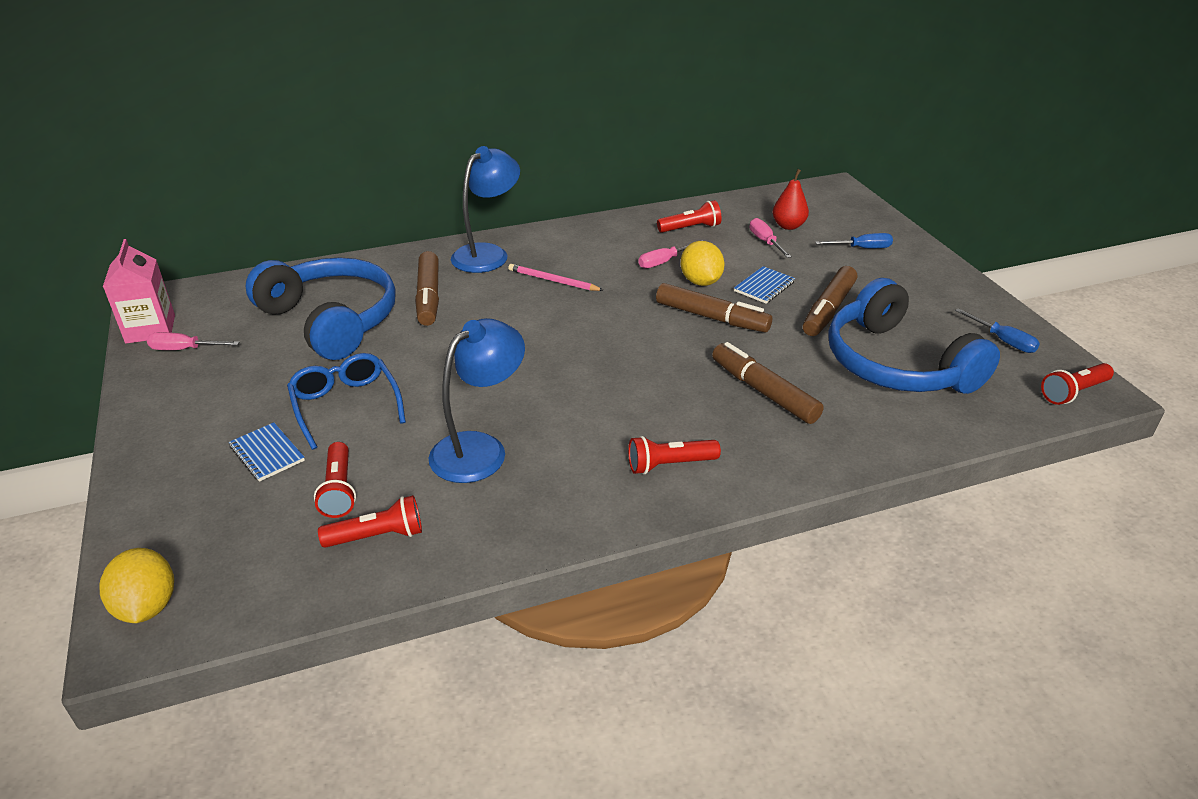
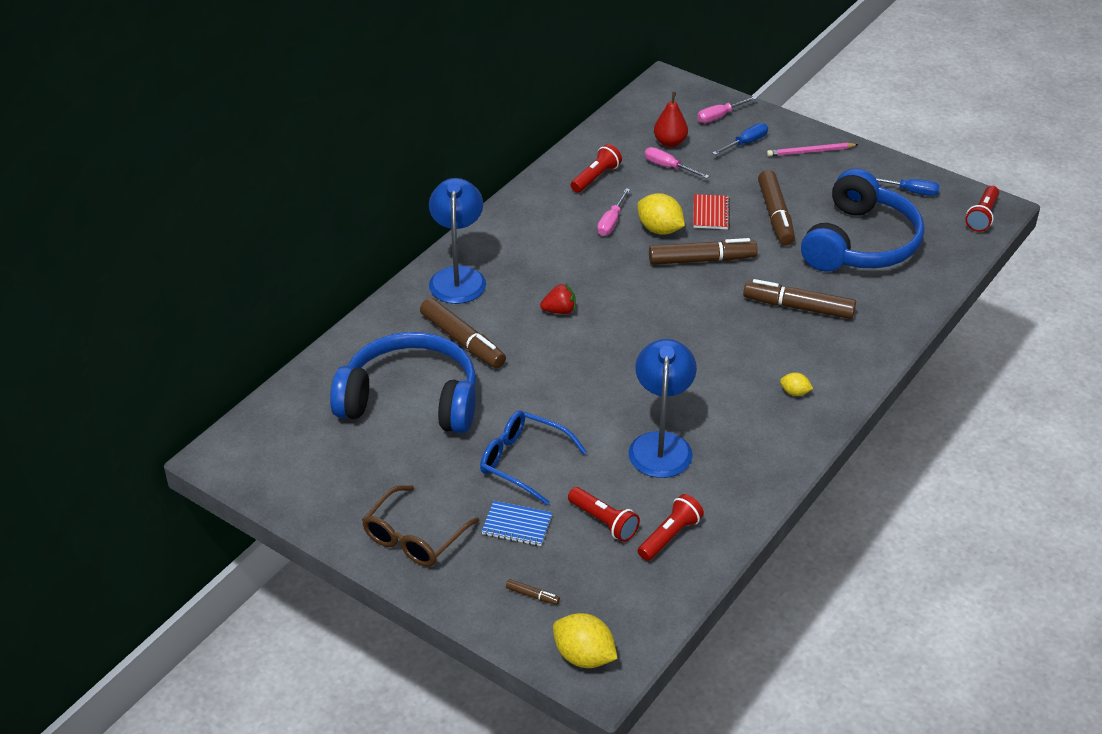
camera: 35 degrees left, 5 degrees up
(150, 329) = (264, 482): pink carton -> none
(181, 421) = (414, 537): none -> brown glasses
(184, 349) = (324, 483): pink screwdriver -> pink screwdriver (719, 116)
(191, 521) = (532, 595): none -> brown marker
(535, 306) = (559, 311): none -> red strawberry
(553, 281) = (545, 280): pink pencil -> pink pencil (810, 152)
(669, 465) = (795, 392): red flashlight -> yellow lemon
(764, 287) = (711, 213): blue notebook -> red notebook
(896, 364) = (860, 243): blue headphones -> blue headphones turned 90 degrees counterclockwise

